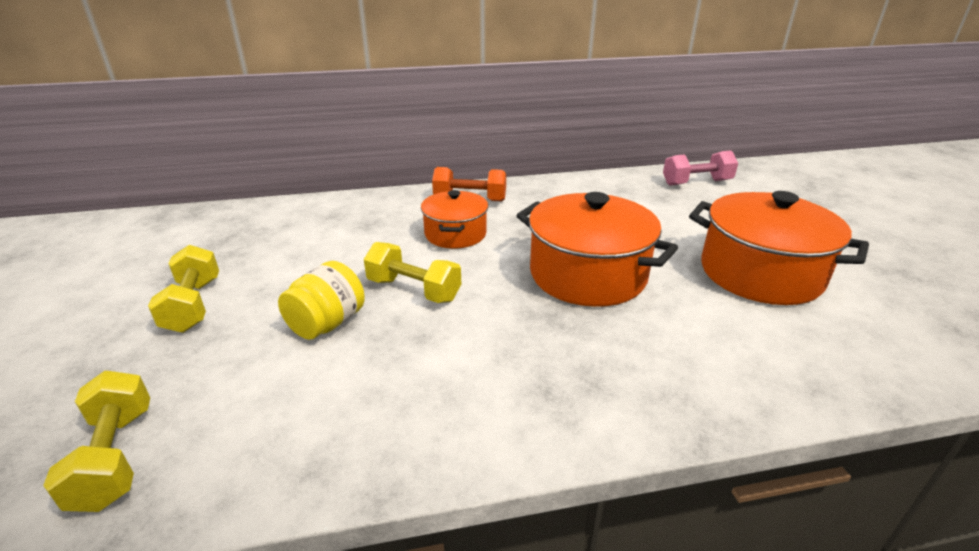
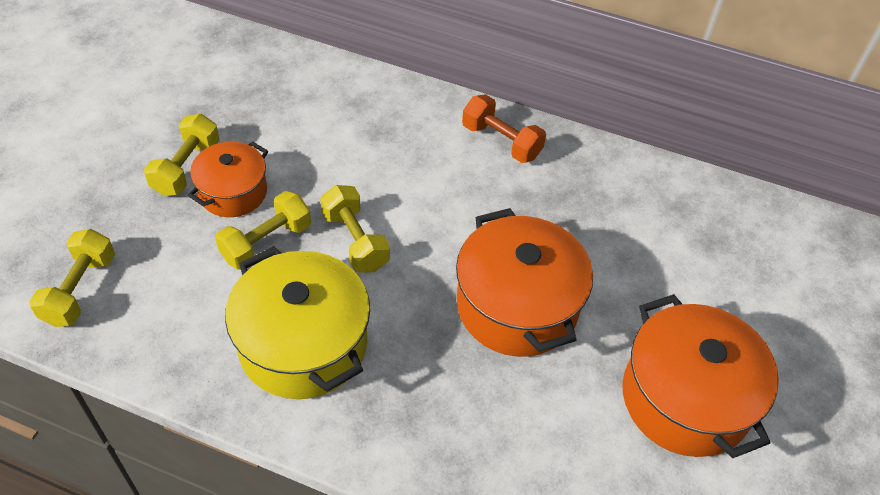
camera: 30 degrees right, 20 degrees up
(327, 323) = (266, 242): yellow jar -> yellow dumbbell
(437, 379) = (303, 344): none -> yellow pot
(455, 234) = (445, 187): orange pot -> orange pot (233, 192)
(696, 183) = (782, 239): pink dumbbell -> none

